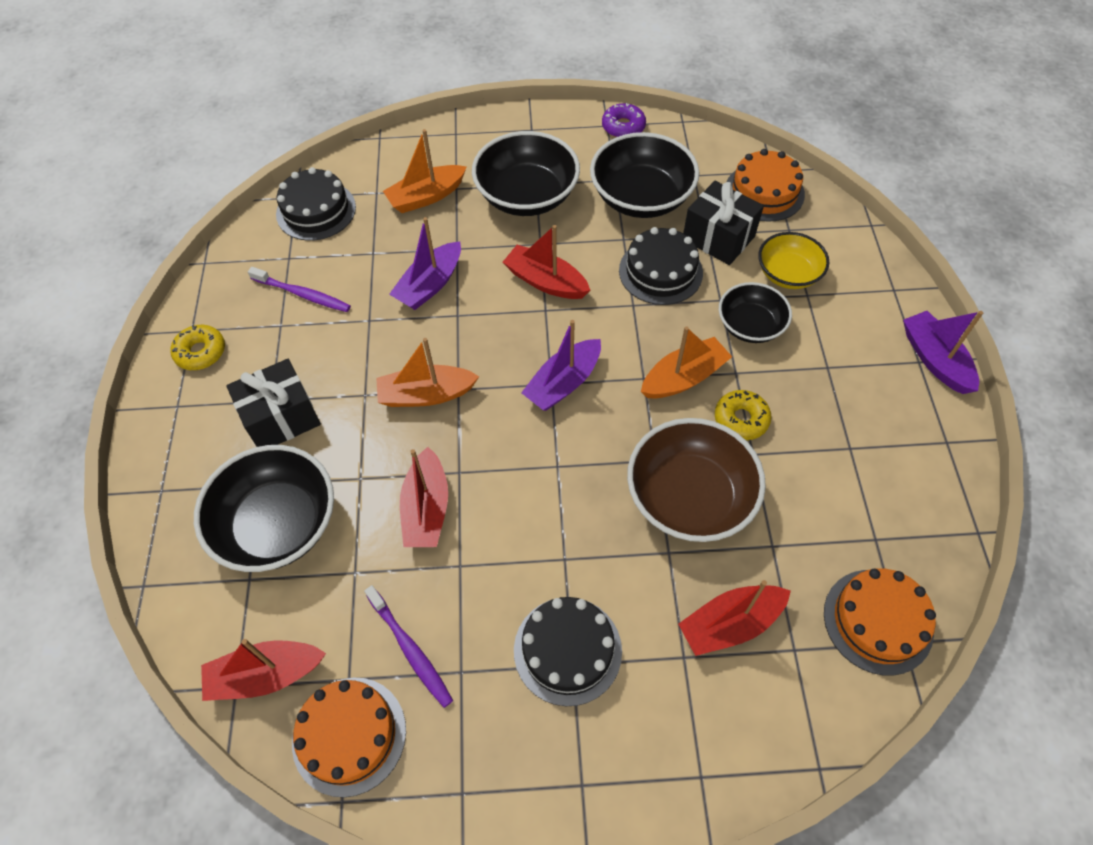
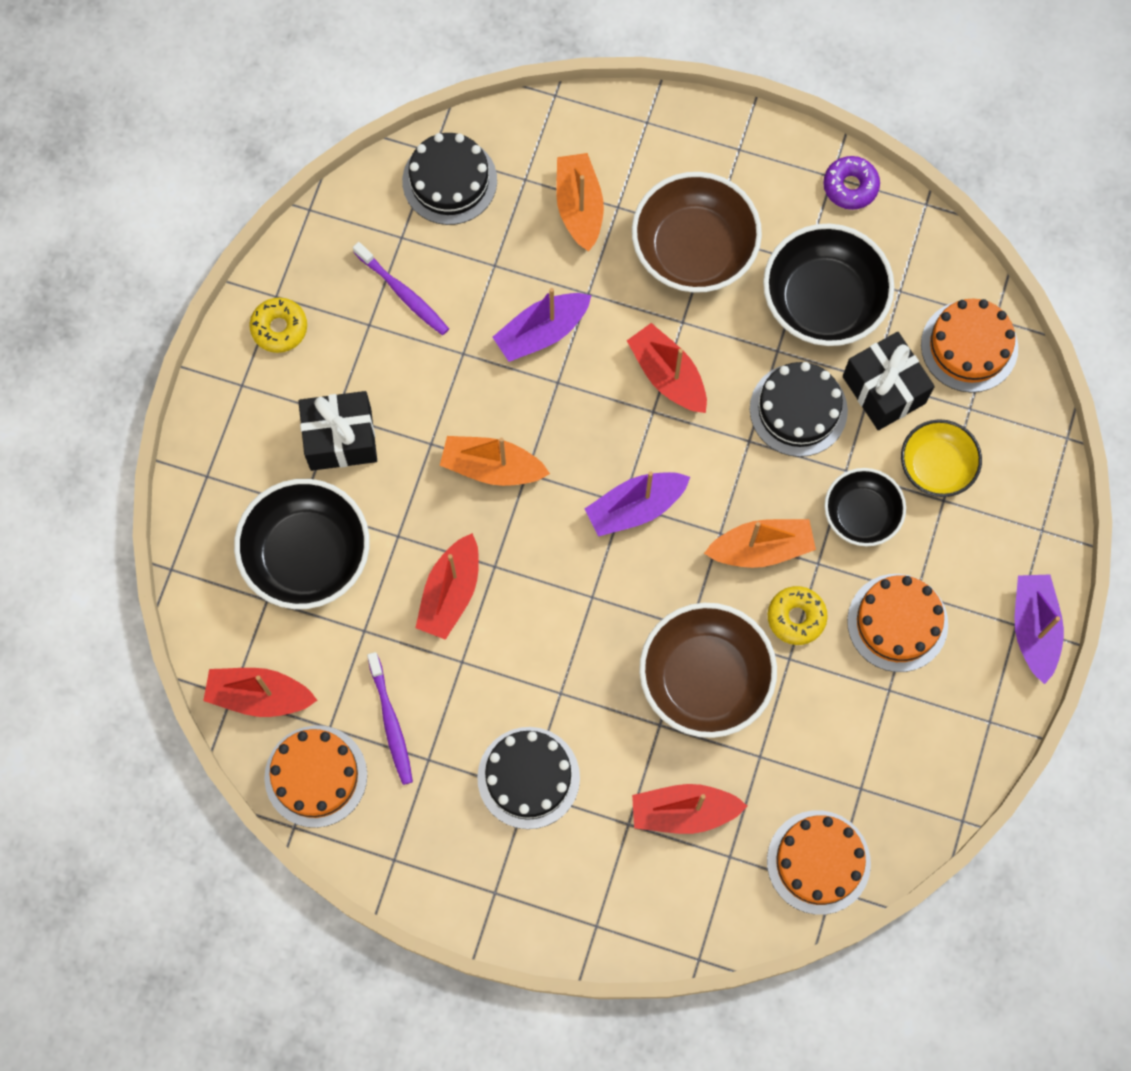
camera: 20 degrees right, 15 degrees up
(426, 197) = (579, 207): orange boat -> orange boat turned 90 degrees clockwise
(527, 196) = (694, 249): black bowl -> brown bowl
(825, 393) = (897, 622): none -> orange cake

